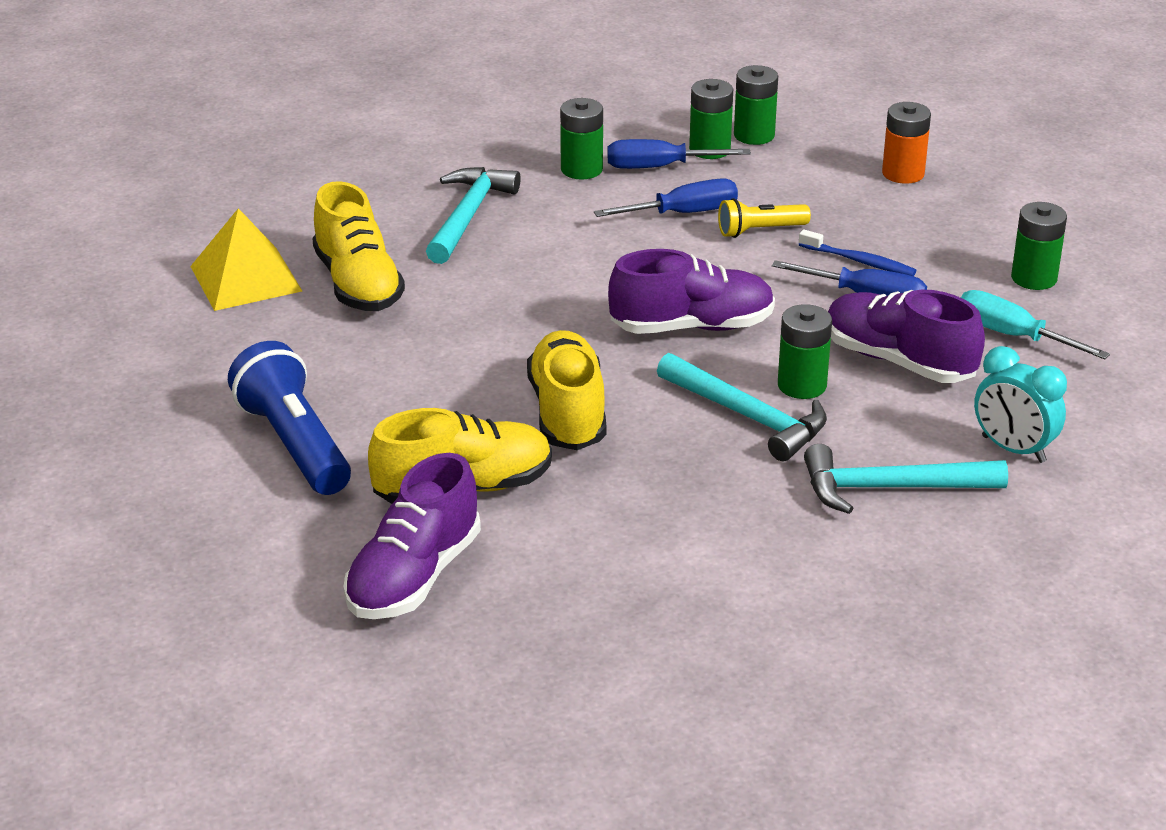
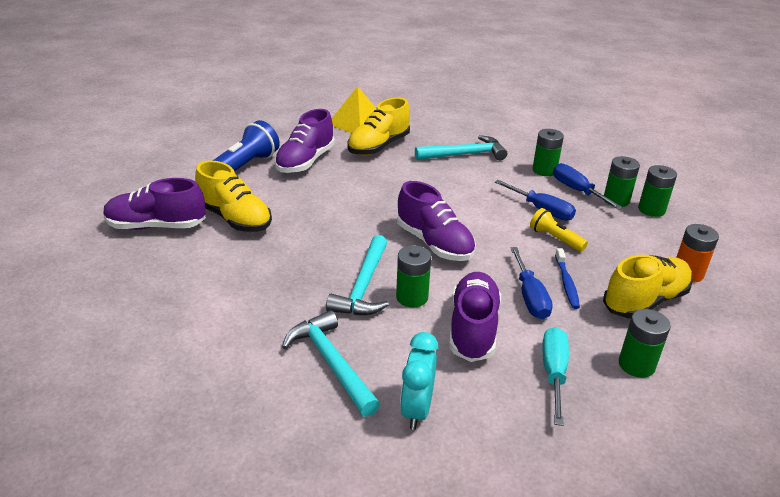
camera: 60 degrees right, 0 degrees up
(336, 371) = (305, 161): none -> purple shoe
(568, 413) = (320, 228): yellow shoe -> yellow shoe (645, 301)

